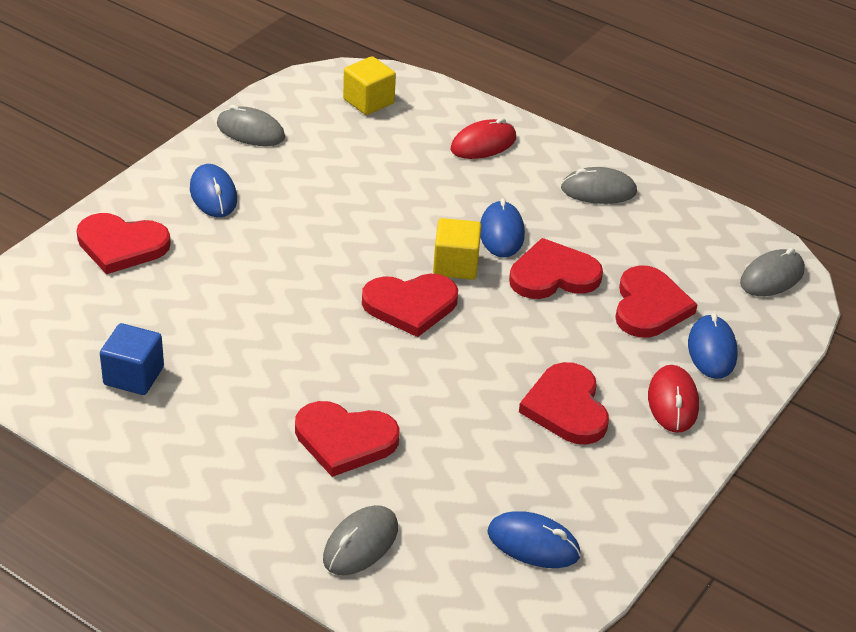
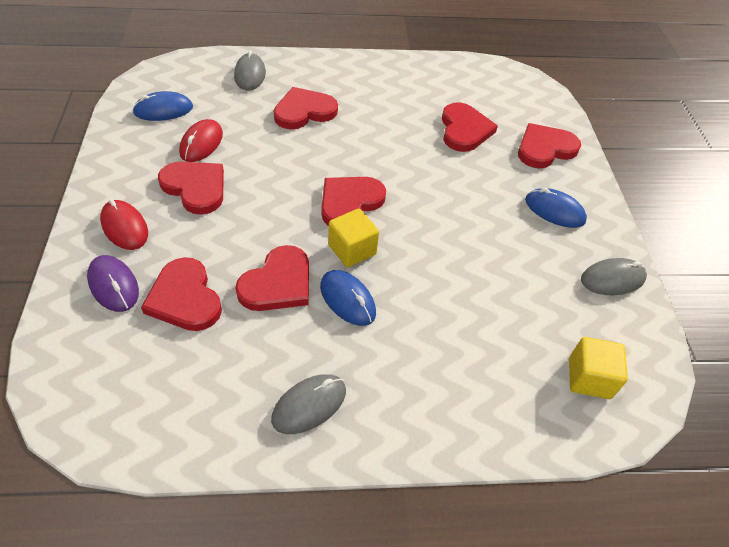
camera: 140 degrees right, 10 degrees up
(133, 376) = (437, 91): blue cube -> none
(178, 311) = (464, 130): none -> red heart
(483, 144) = (452, 394): red mouse -> red mouse (201, 143)
(712, 350) = (113, 285): blue mouse -> purple mouse
(772, 277) = (87, 398): grey mouse -> none

